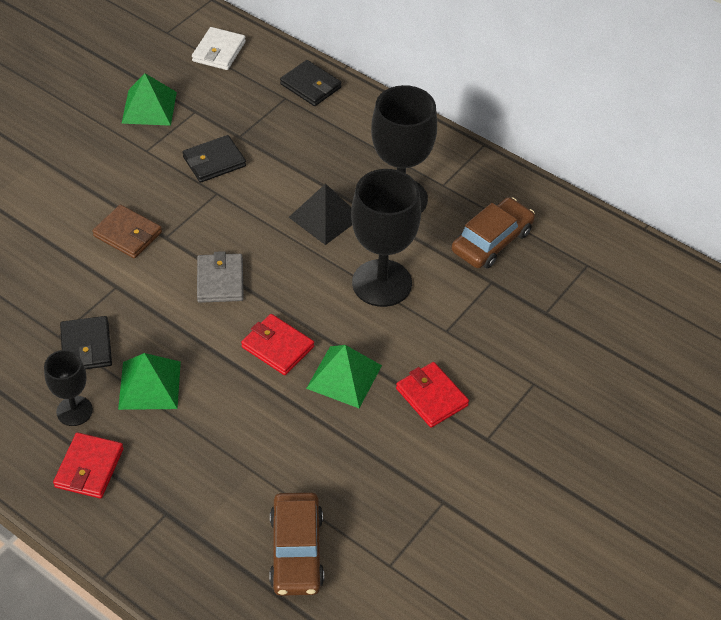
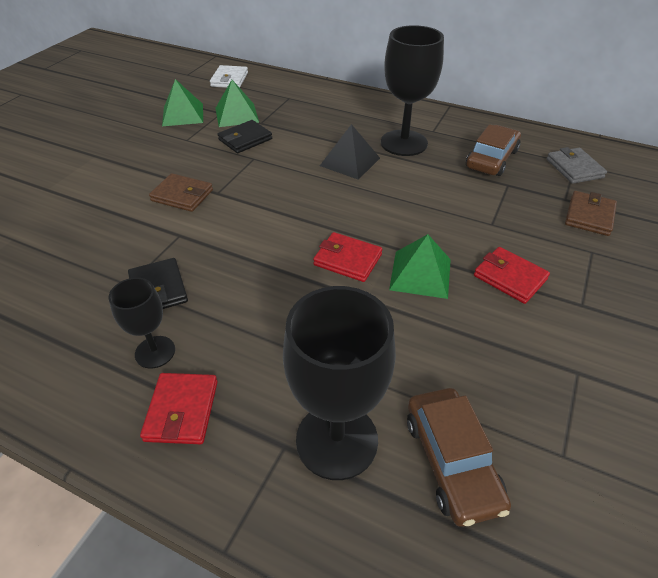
camera: 10 degrees left, 5 degrees down
(149, 385) = (231, 313): green pyramid -> green pyramid (236, 115)
(220, 281) = (276, 217): grey wallet -> grey wallet (574, 168)
(310, 86) = (305, 89): black wallet -> none
(382, 283) = (418, 198): black goblet -> black goblet (337, 440)
(558, 340) = (589, 216): none -> brown wallet

